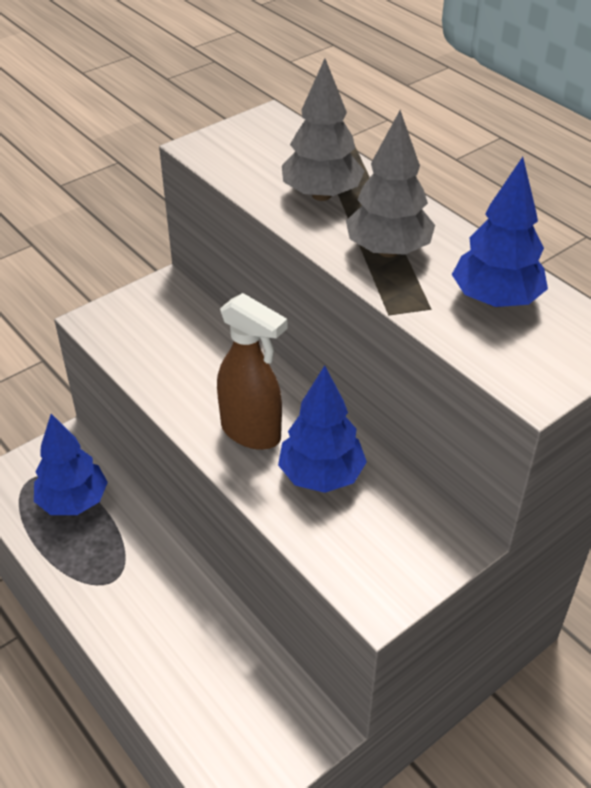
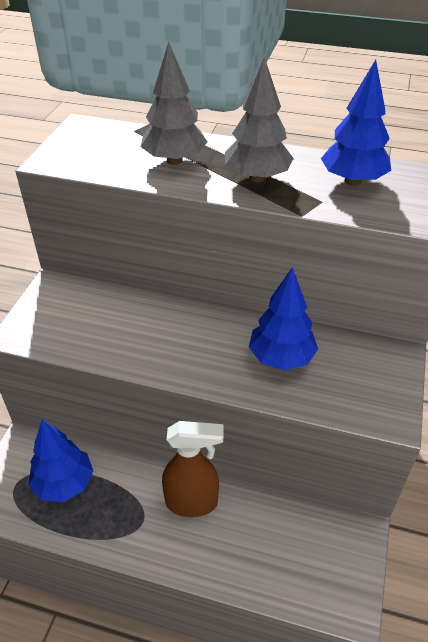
camera: 35 degrees left, 0 degrees up
(251, 432) = (210, 354): brown spray bottle -> brown spray bottle (192, 502)

